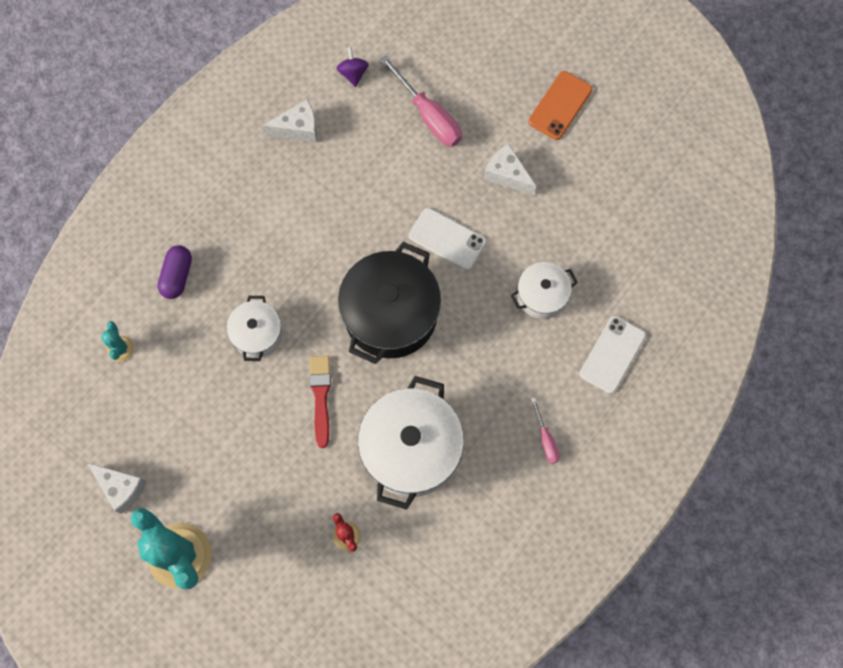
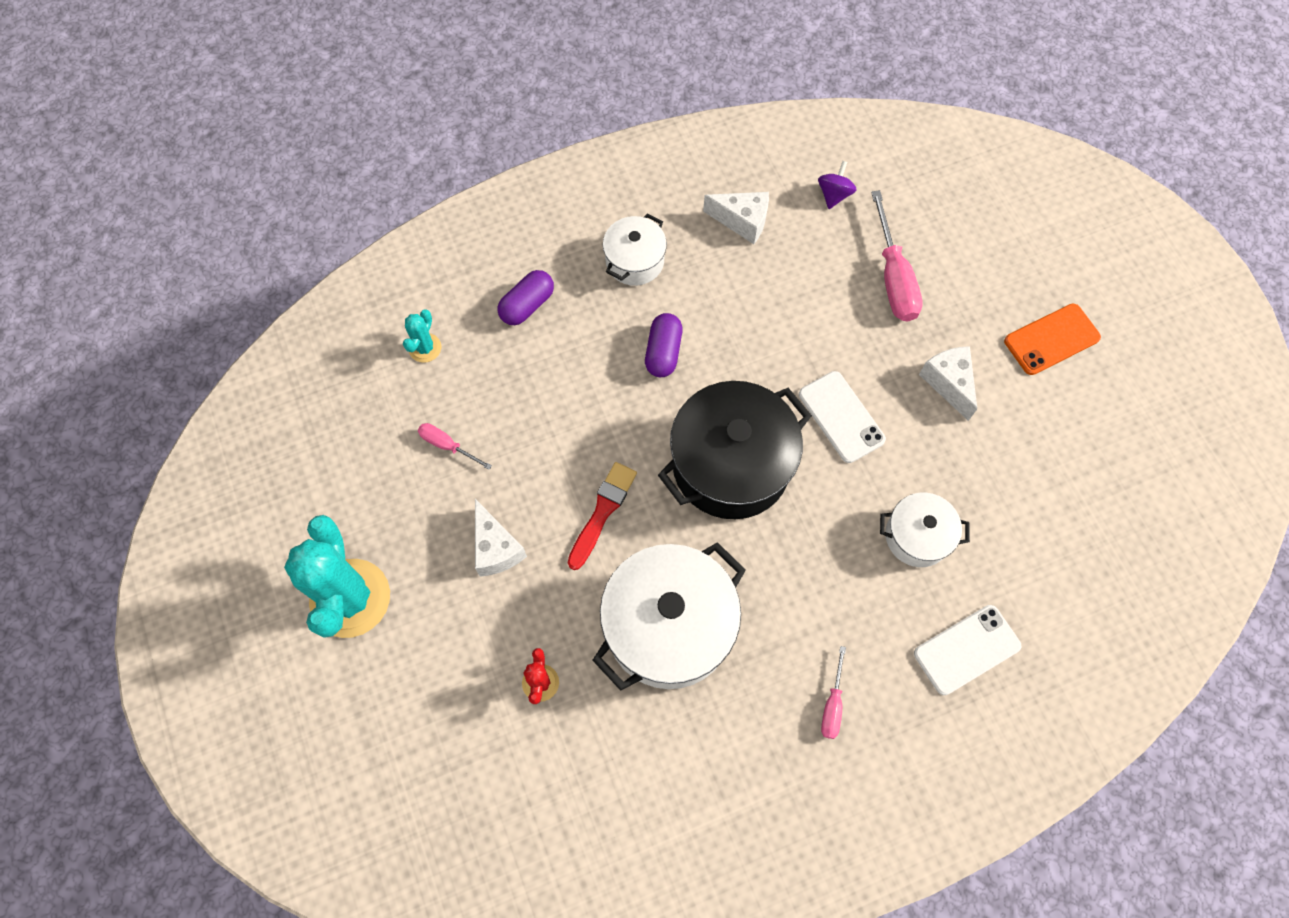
camera: 30 degrees right, 5 degrees down
(121, 488) = (336, 491): white cheese -> white cheese (496, 548)
(182, 411) = (447, 446): none -> pink screwdriver
(257, 334) = (574, 408): white pot -> white pot (634, 261)
(297, 258) = (663, 352): none -> purple capsule

